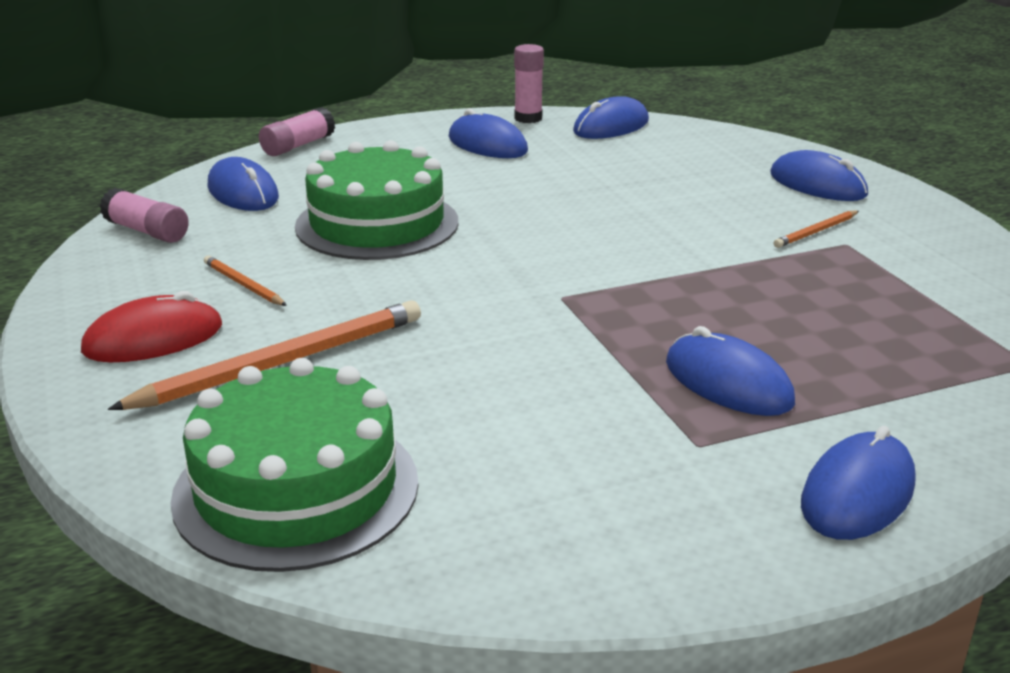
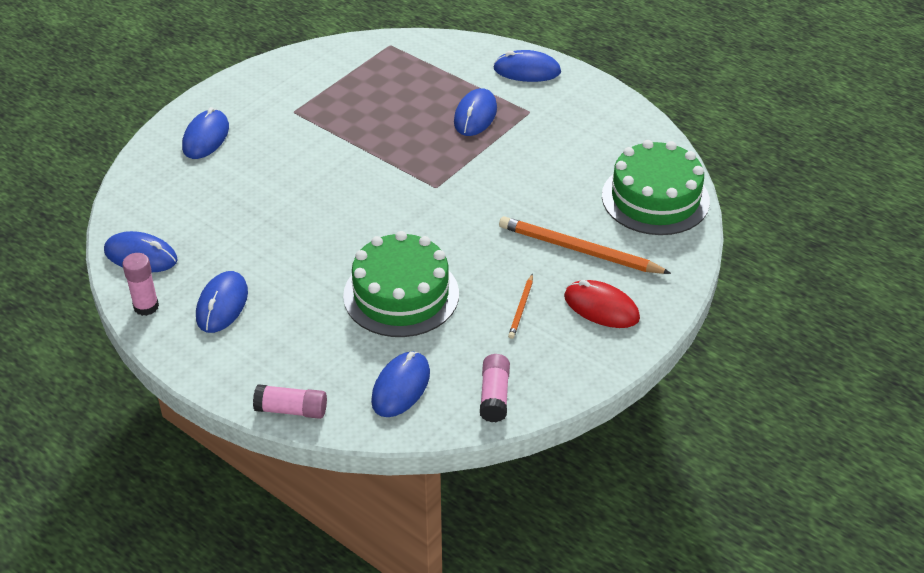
camera: 120 degrees left, 15 degrees up
(816, 232) = (284, 124): orange pencil -> none

